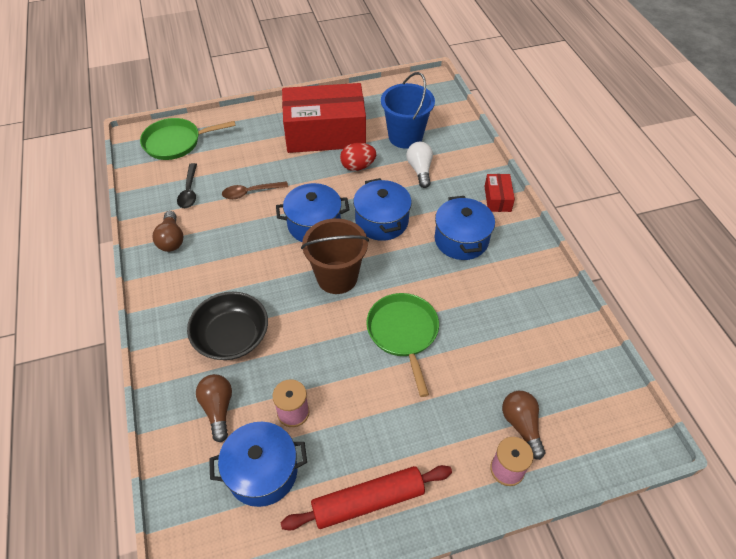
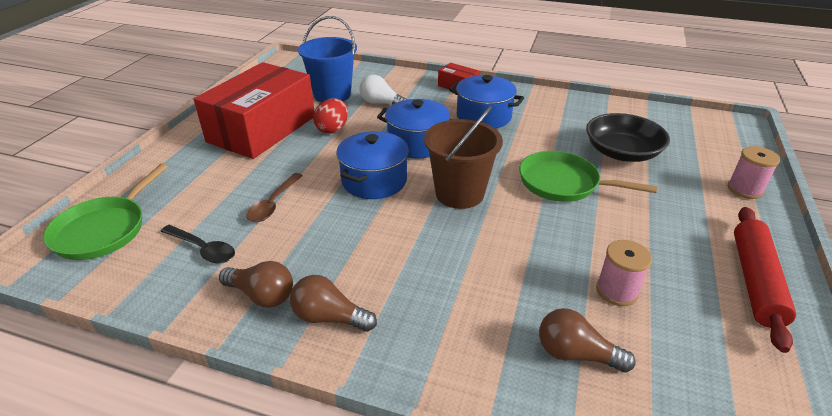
camera: 55 degrees left, 15 degrees down
(231, 336) = (472, 299): black bowl -> black bowl (622, 152)
(262, 472) = (689, 348): blue pot -> none
(521, 425) = (702, 166): brown light bulb -> brown light bulb (329, 317)

